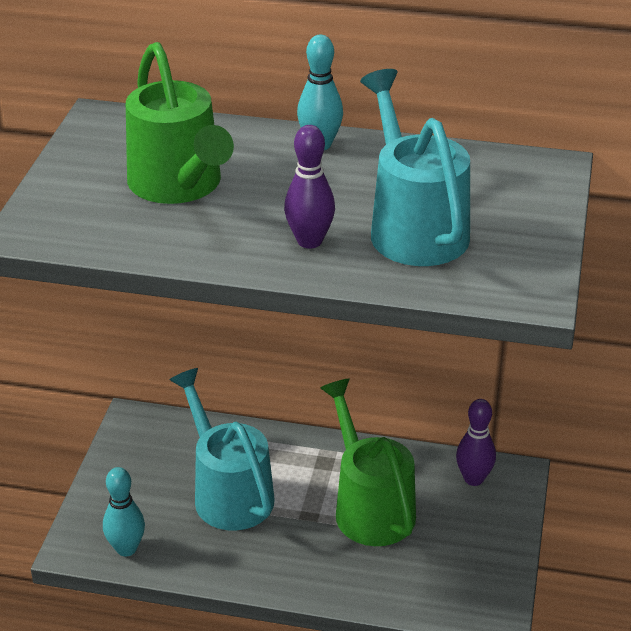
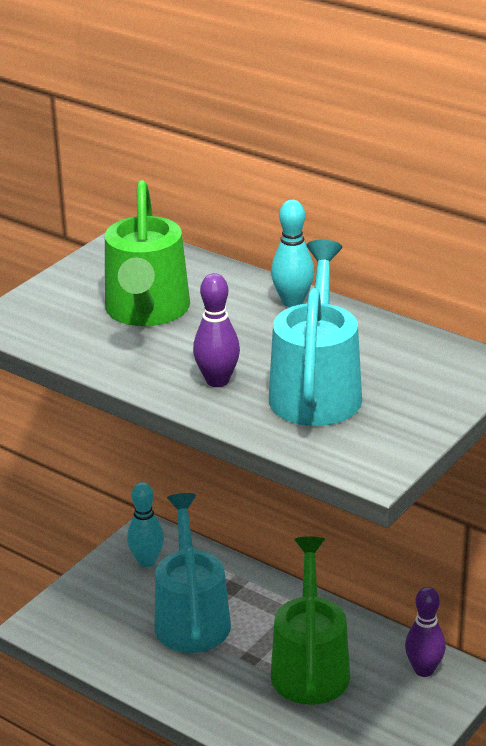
camera: 25 degrees right, 5 degrees down
(126, 549) = (77, 639): turquoise bowling pin -> turquoise bowling pin (147, 561)

